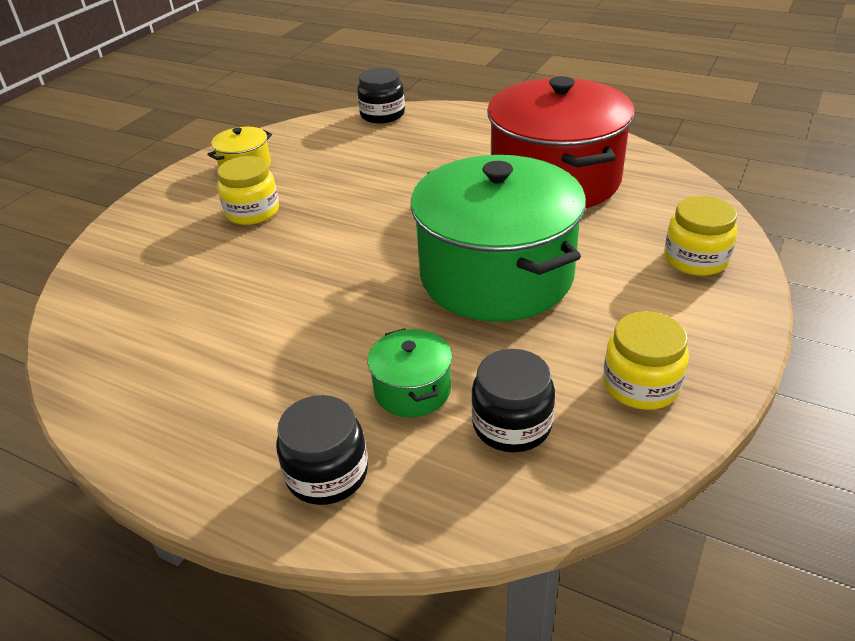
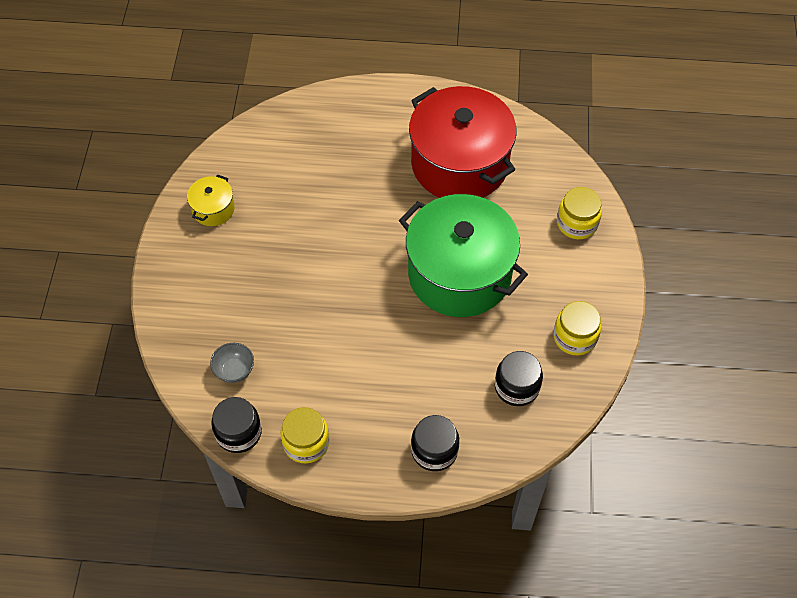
camera: 25 degrees left, 20 degrees up
(138, 304) = (234, 370): none -> grey bowl
(252, 212) = (254, 259): yellow jar -> yellow jar (306, 442)
(382, 115) = (287, 113): black jar -> black jar (238, 432)
(412, 390) = (452, 381): green pot -> none

